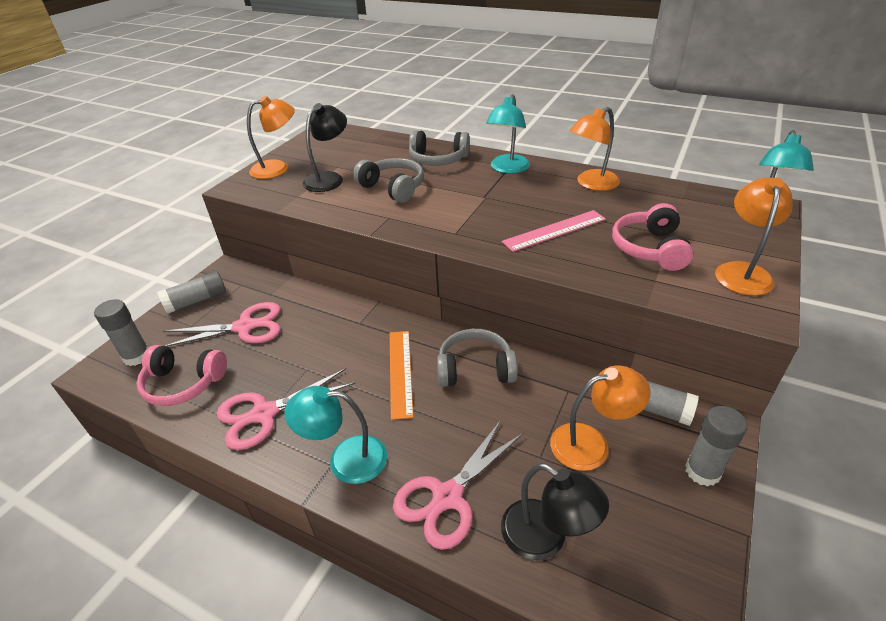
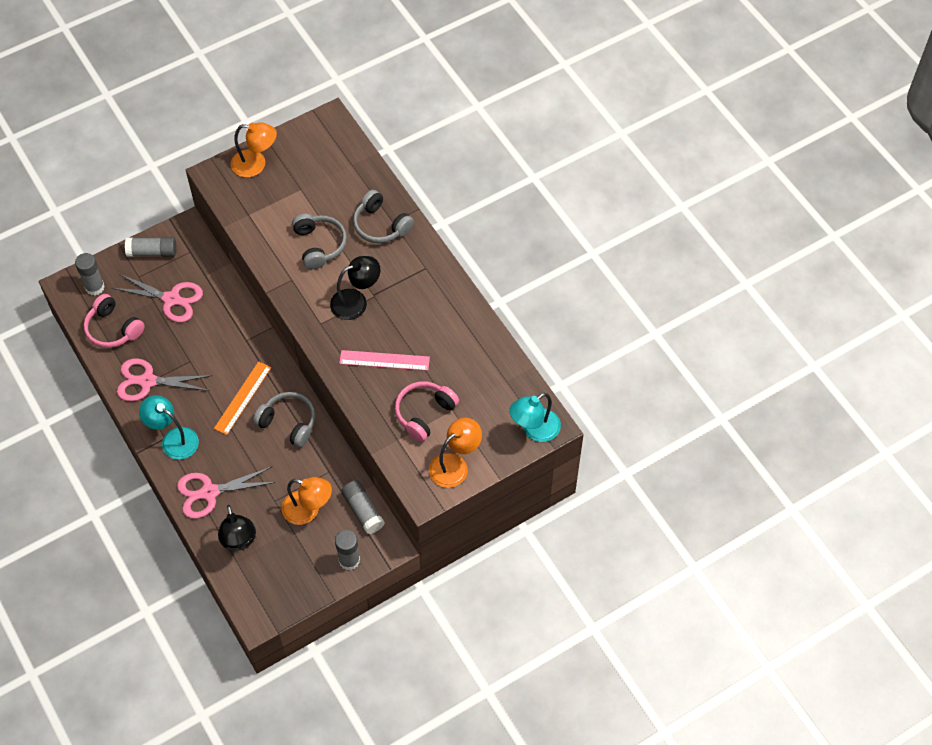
camera: 30 degrees right, 20 degrees up
(329, 178) = (283, 203): black lamp -> black lamp (356, 301)
(507, 169) = (420, 270): turquoise lamp -> none
(591, 184) = (461, 327): orange lamp -> none

